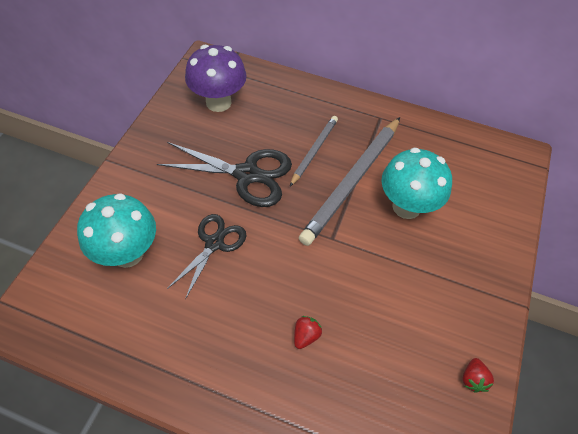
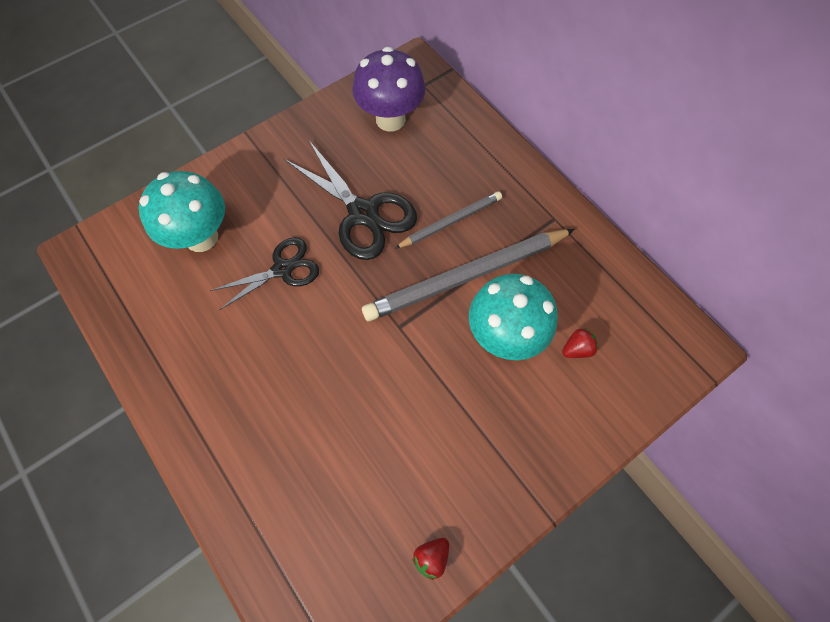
camera: 35 degrees right, 10 degrees up
(306, 336) = (301, 410): red strawberry -> red strawberry (577, 349)

